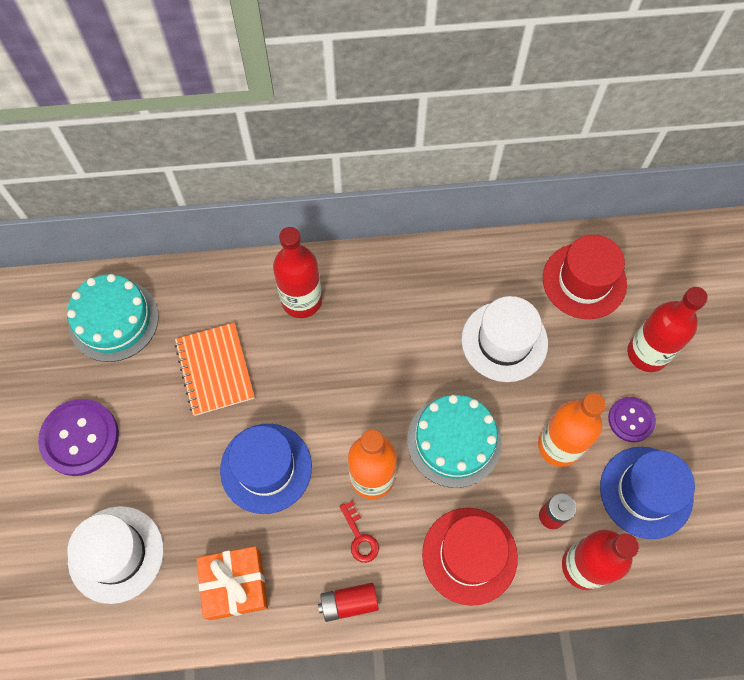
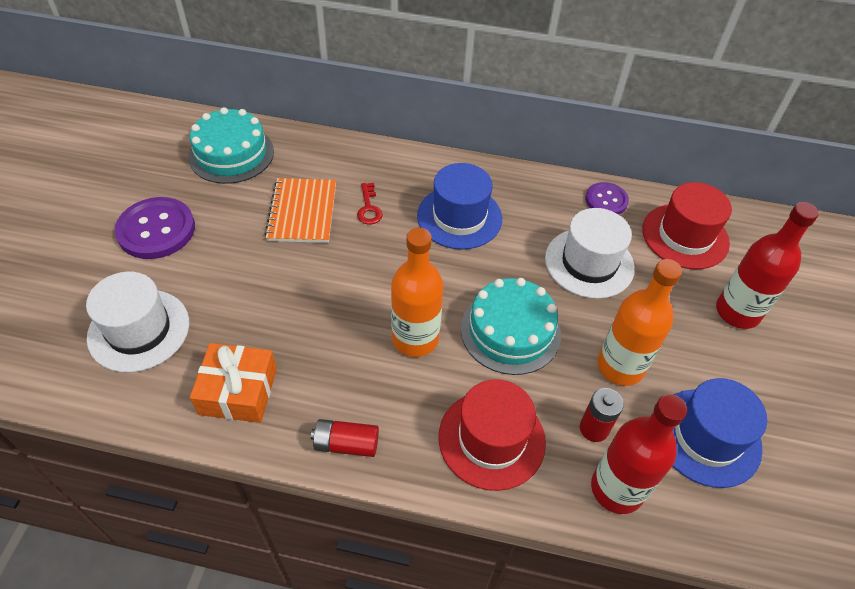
camera: 15 degrees right, 15 degrees down
(266, 468) = (314, 301): blue hat -> blue hat (459, 217)
(301, 300) = (404, 182): red bottle -> none
(359, 537) = (382, 387): red key -> red key (369, 208)
(631, 420) = (705, 365): purple button -> purple button (606, 200)

